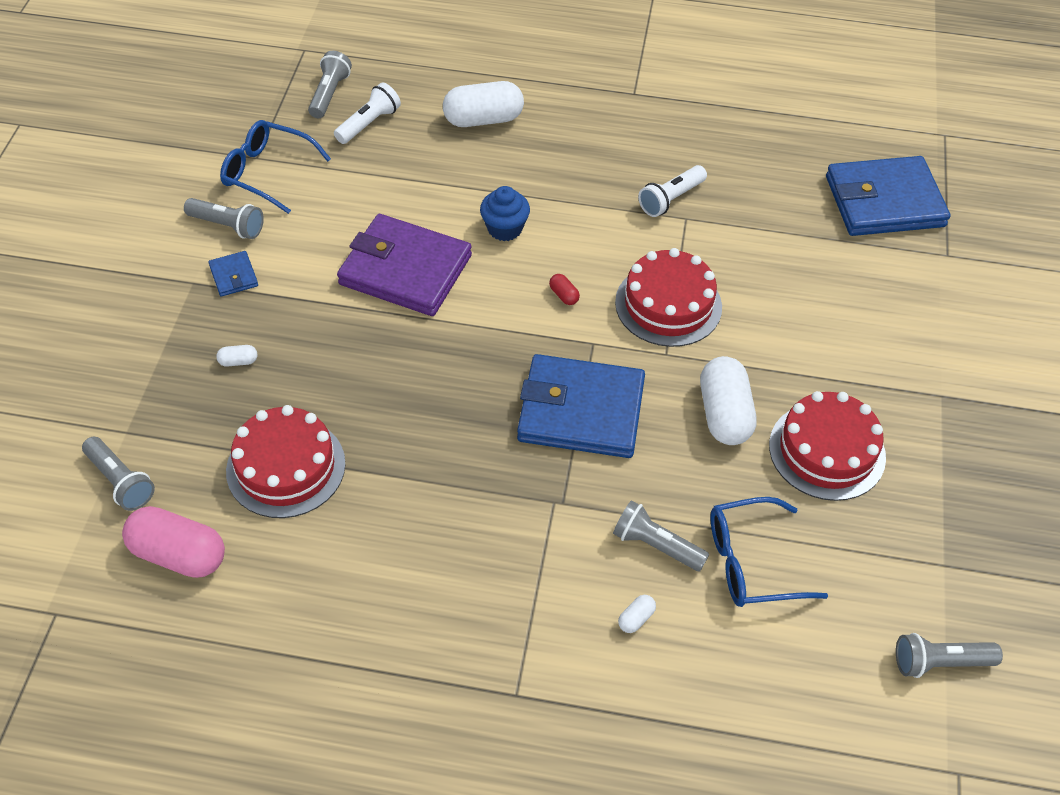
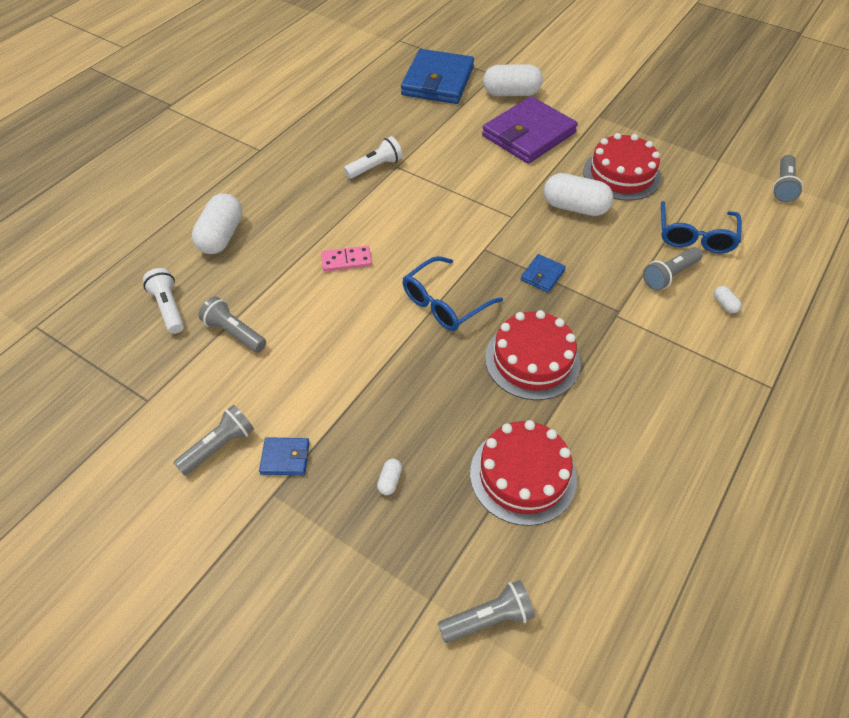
camera: 65 degrees left, 0 degrees up
(178, 554) = (588, 585): pink capsule -> none
(267, 172) = (172, 397): blue glasses -> blue glasses (444, 303)
(329, 94) = (109, 324): grey flashlight -> grey flashlight (234, 333)
(405, 270) = (352, 333): purple wallet -> purple wallet (528, 134)
(504, 228) = (346, 260): blue cupcake -> pink domino
(564, 295) = (432, 249): red capsule -> none
(581, 411) = (542, 275): blue wallet -> blue wallet, size x0.42
(668, 304) = (469, 201): red cake -> red cake (532, 360)
(671, 199) = (375, 167): white flashlight -> white flashlight turned 105 degrees counterclockwise
(918, 284) = (511, 93): none -> white capsule

